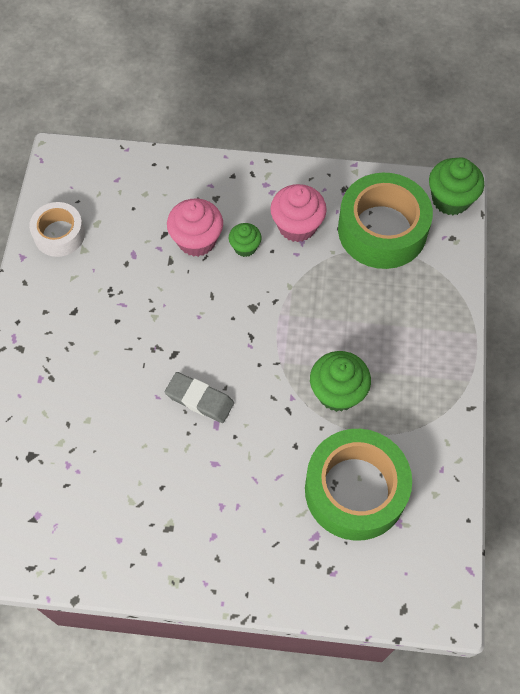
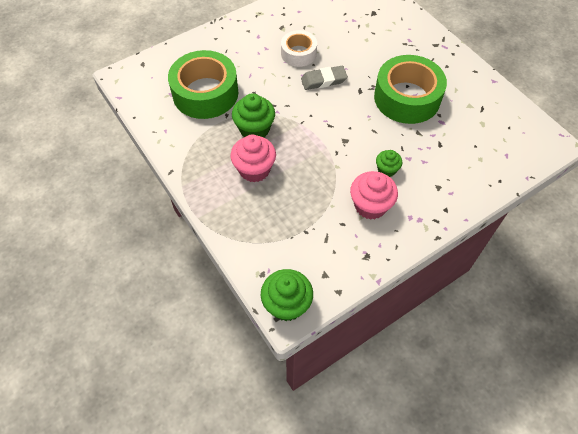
camera: 140 degrees right, 5 degrees down
(59, 234) = (492, 104): white tape -> white tape (298, 53)
(197, 240) = (418, 154): pink cupcake -> pink cupcake (254, 170)
(382, 230) = (314, 244): green tape -> green tape (407, 98)

